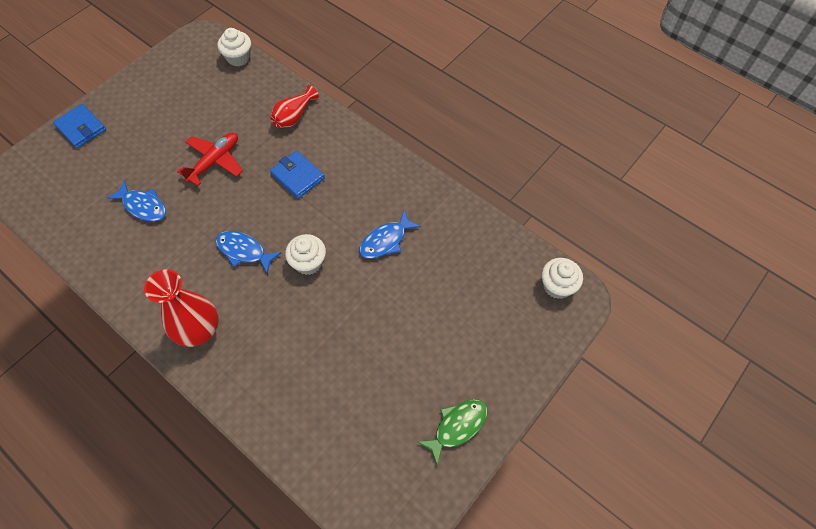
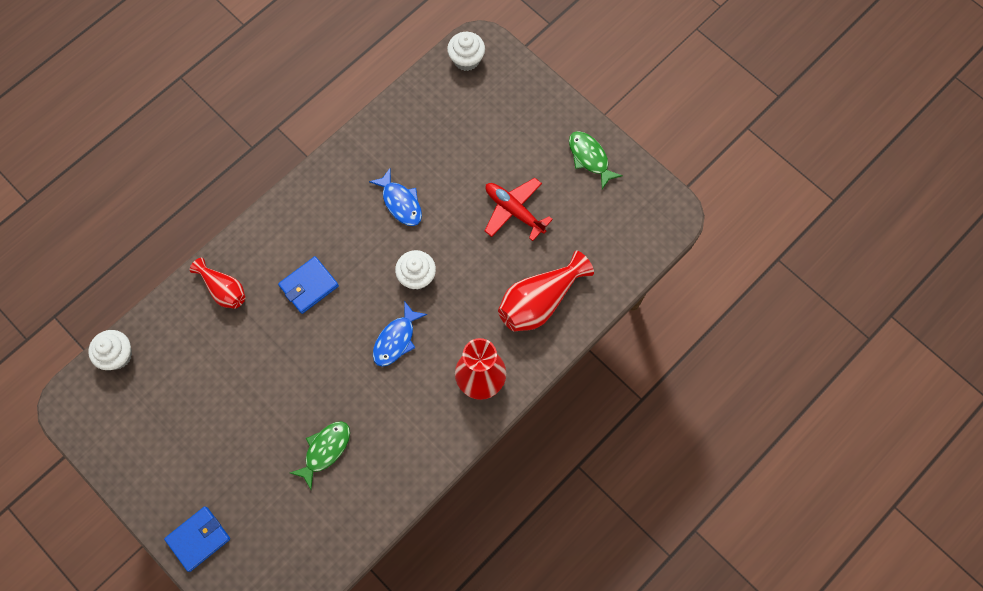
camera: 85 degrees left, 10 degrees up
(143, 206) = (325, 450): blue fish -> green fish
(214, 161) = (275, 375): red plane -> red plane (514, 211)
(282, 382) = (540, 301): none -> red vase

